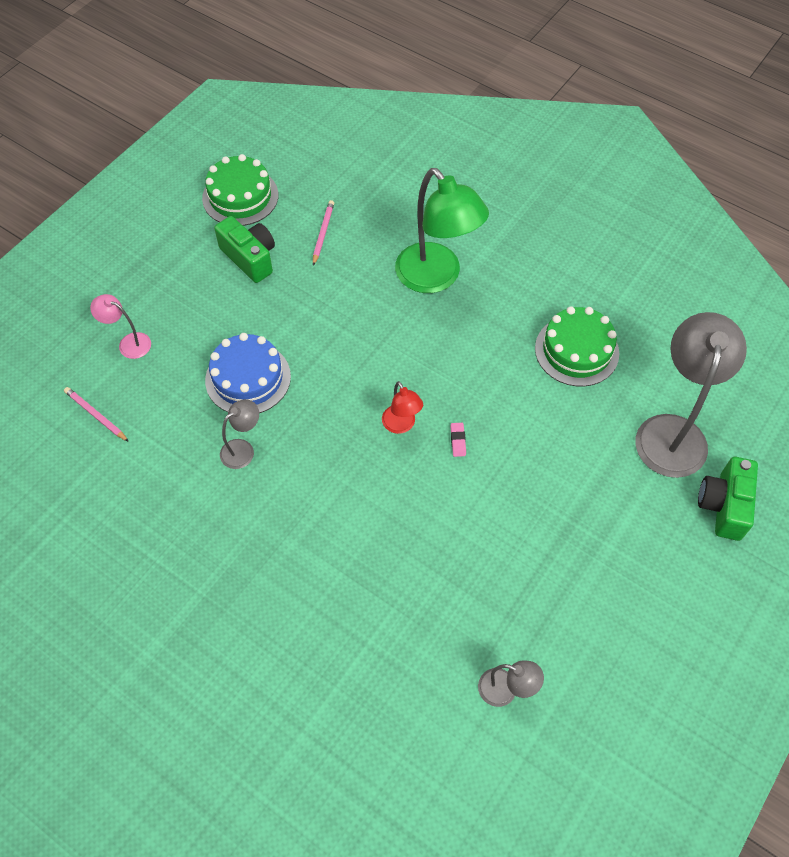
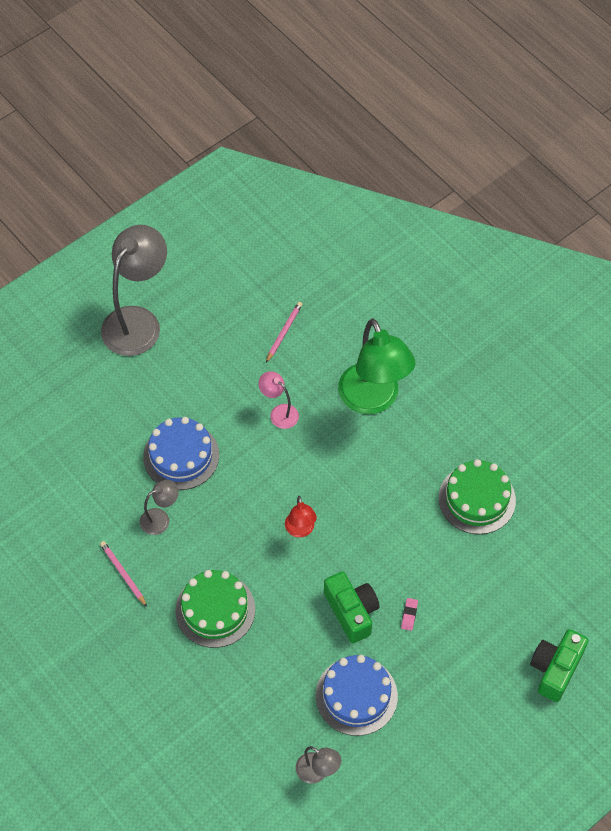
camera: 15 degrees right, 0 degrees up
(96, 415) = (46, 459): pink pencil -> pink pencil (123, 574)
(129, 343) = (87, 399): pink lamp -> pink lamp (279, 412)
(240, 196) = (219, 278): green cake -> green cake (215, 610)
(250, 258) = (212, 342): green camera -> green camera (352, 611)
(458, 441) = (344, 556): pink eraser -> pink eraser (409, 615)
(520, 590) = (356, 696): none -> blue cake
(672, 432) = (535, 594): grey lamp -> grey lamp (138, 321)

